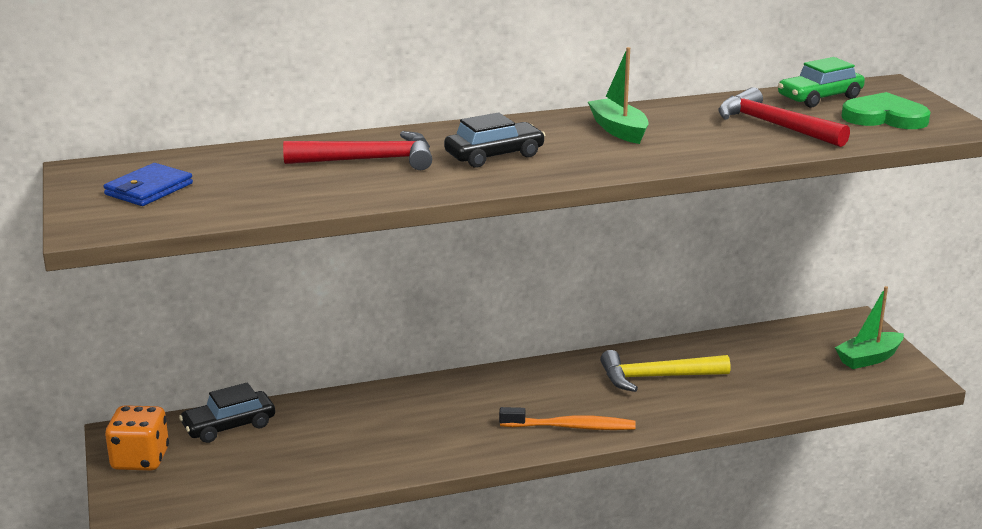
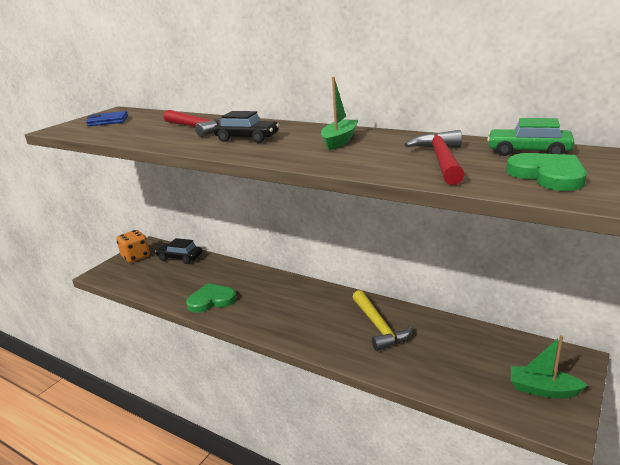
camera: 50 degrees right, 0 degrees up
(406, 449) = (211, 300): none -> green heart
(571, 427) = (290, 329): orange toothbrush -> none
(656, 377) = (379, 327): yellow hammer -> yellow hammer turned 150 degrees counterclockwise

